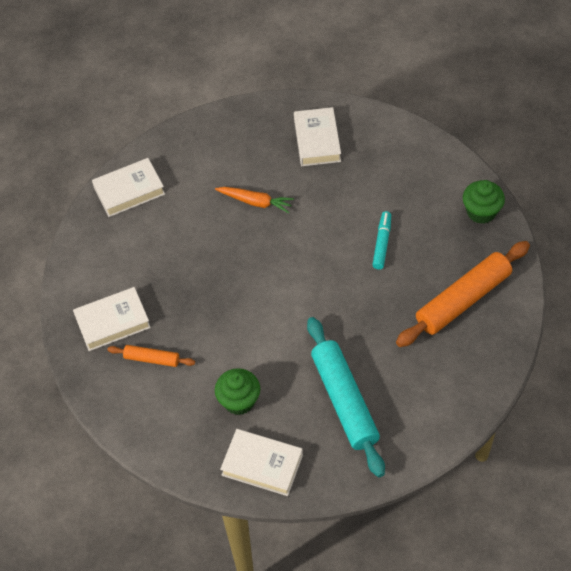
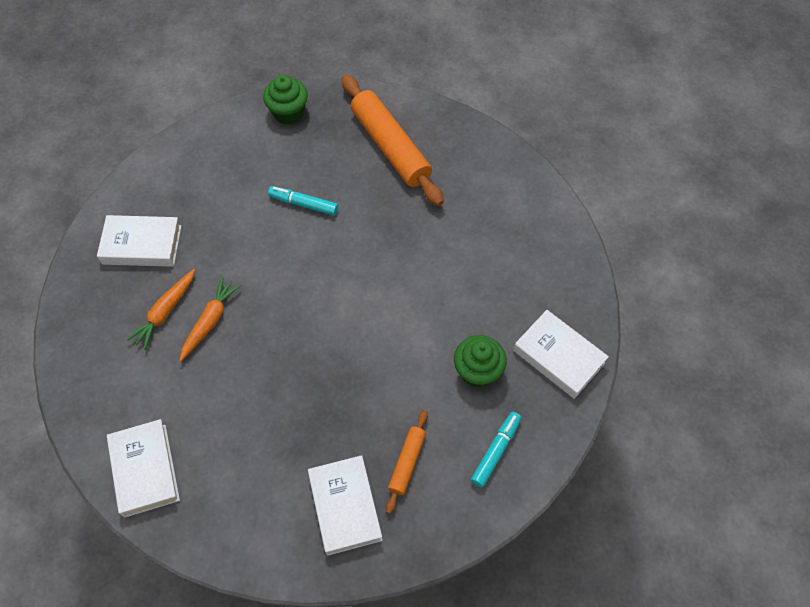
camera: 85 degrees left, 5 degrees up
(168, 422) = (495, 451): none -> turquoise marker
(259, 171) = (165, 312): none -> orange carrot
(262, 465) = (558, 357): white book -> white book turned 75 degrees counterclockwise
(344, 401) = (491, 268): turquoise rolling pin -> none

